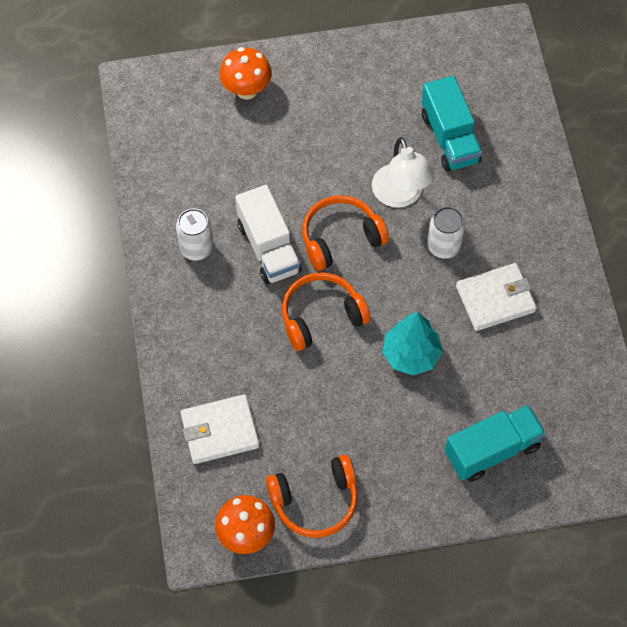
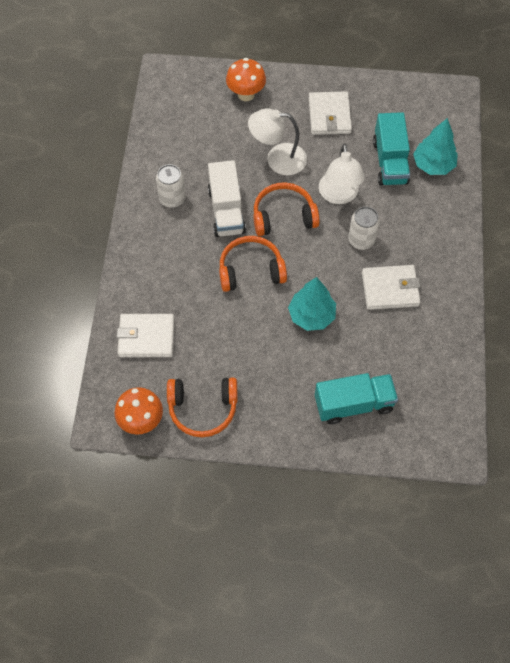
camera: 15 degrees right, 0 degrees up
(311, 166) = (277, 159): none -> white lamp
(359, 94) = (329, 115): none -> white wallet
(503, 130) = (433, 165): none -> turquoise tree

